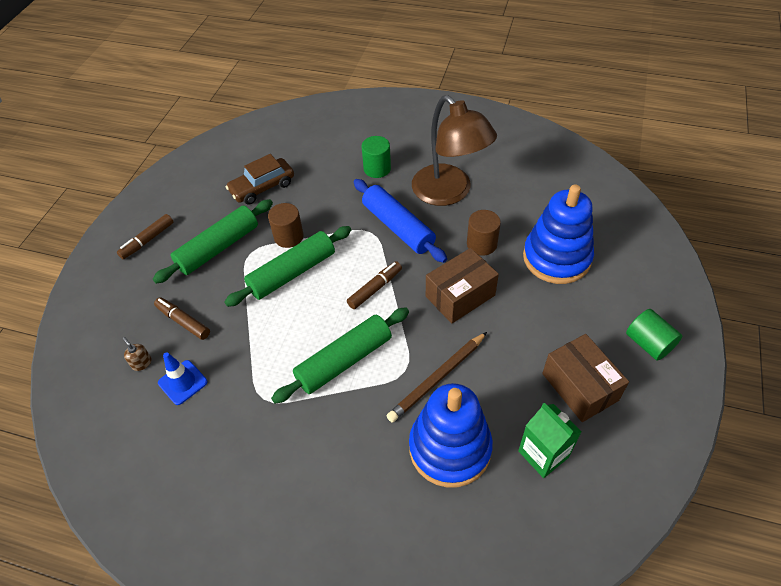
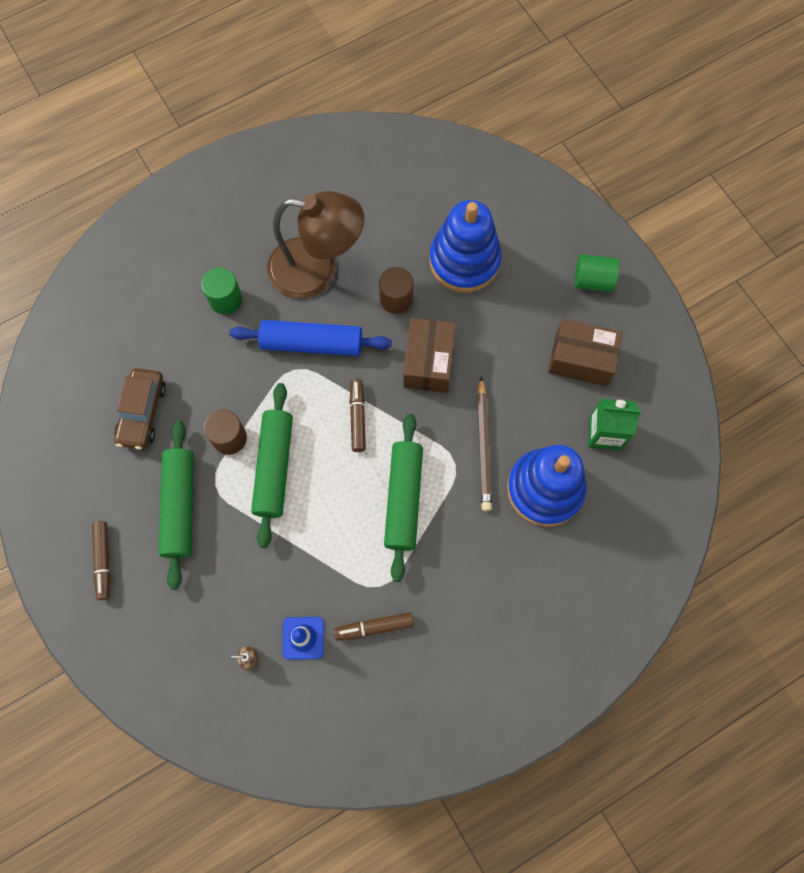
camera: 50 degrees left, 20 degrees up
(183, 321) = (238, 594): brown marker -> brown marker (374, 627)

